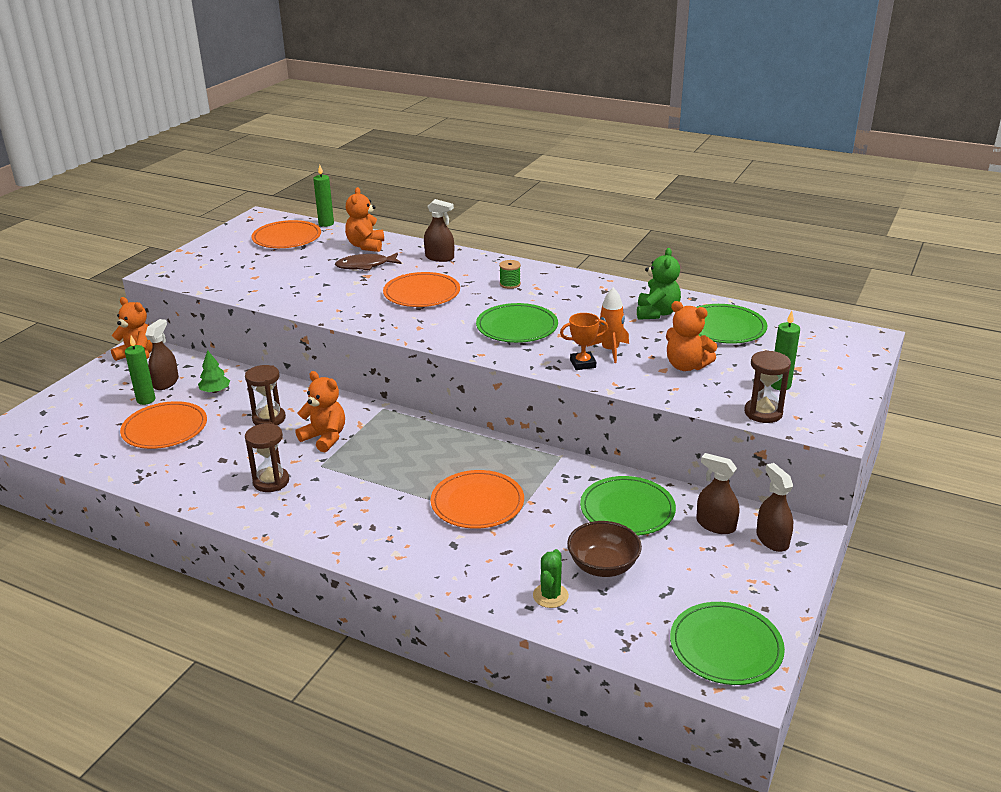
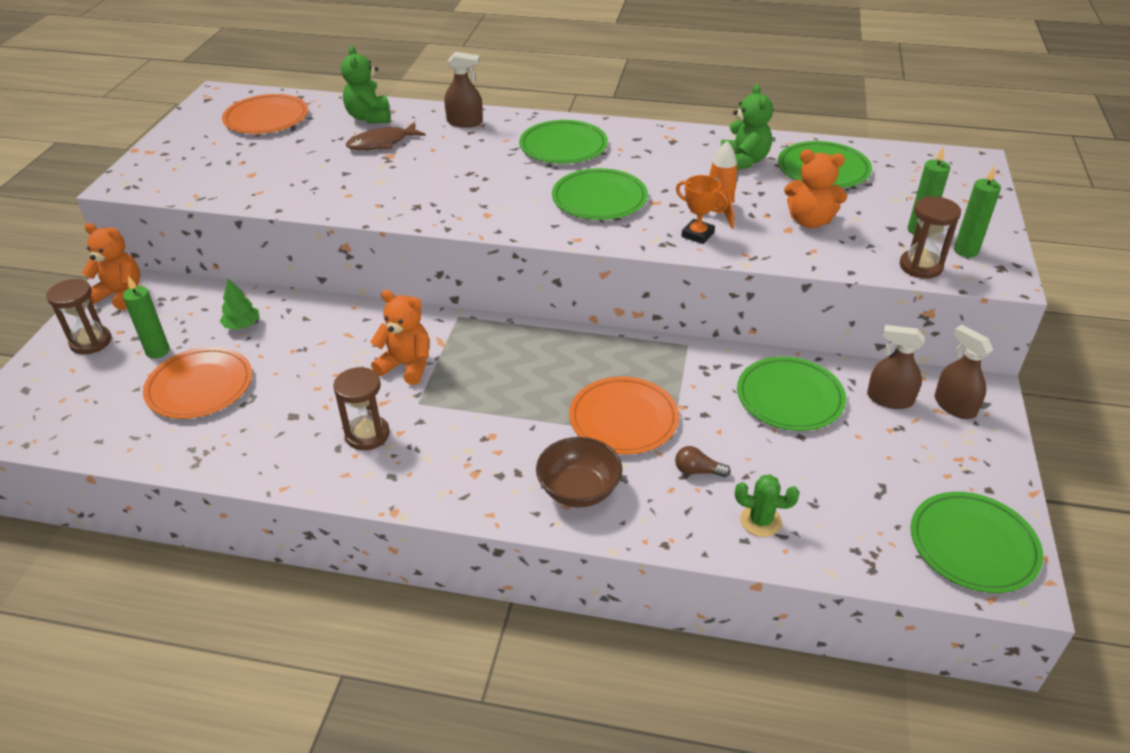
camera: 15 degrees left, 10 degrees up
(166, 382) = (173, 323): brown spray bottle -> none
(269, 419) = (327, 352): brown hourglass -> brown hourglass (91, 342)
(326, 224) = (306, 94): green candle -> green candle (966, 251)
(366, 246) = (369, 117): orange teddy bear -> green teddy bear
(422, 293) = (467, 170): orange plate -> none
(510, 284) = (563, 146): green spool -> green plate
(518, 551) = (697, 471): none -> brown light bulb
(550, 596) = (760, 521): green cactus -> green cactus turned 75 degrees counterclockwise
(583, 364) = (697, 235): orange trophy -> orange trophy turned 60 degrees clockwise
(603, 566) = (798, 472): brown bowl -> brown bowl (579, 490)

